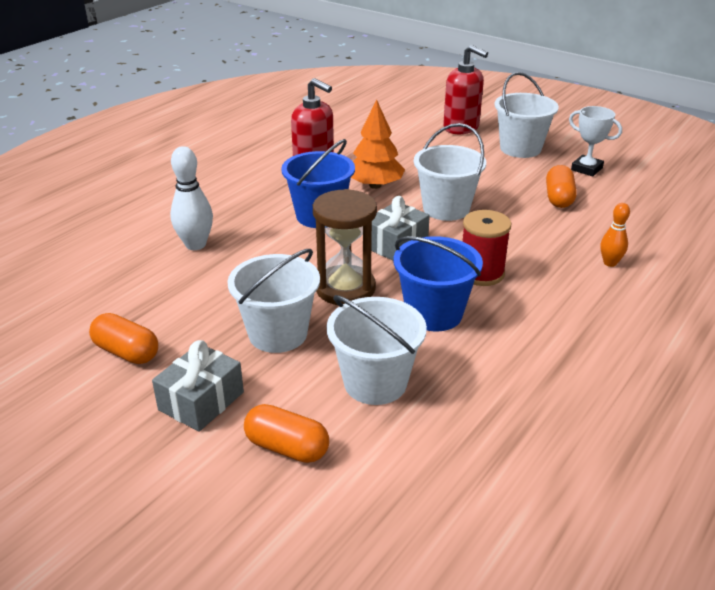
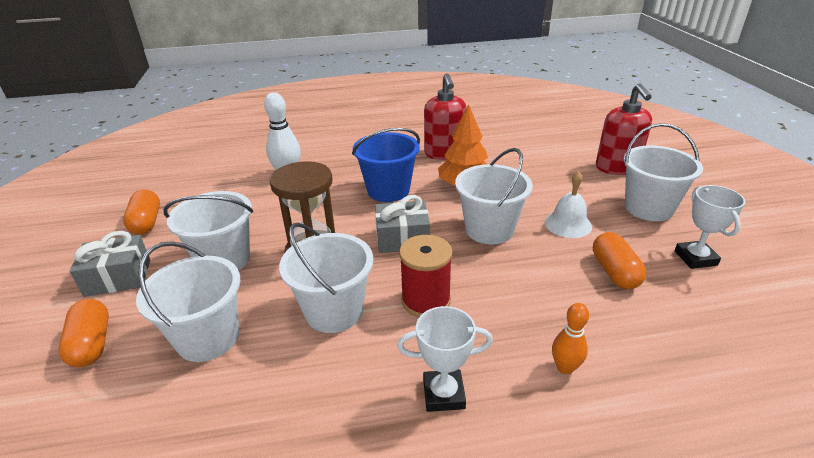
camera: 45 degrees right, 0 degrees up
(434, 314) = (334, 311): blue bucket -> white bucket
(489, 181) = (568, 224): none -> white bell
(558, 198) = (614, 272): orange capsule -> orange capsule turned 60 degrees counterclockwise
(574, 313) = (443, 394): none -> white trophy

